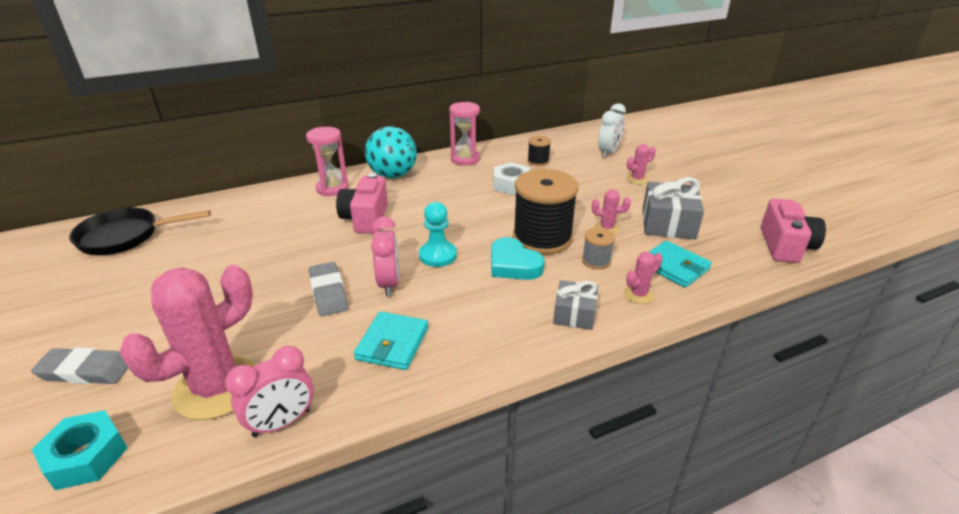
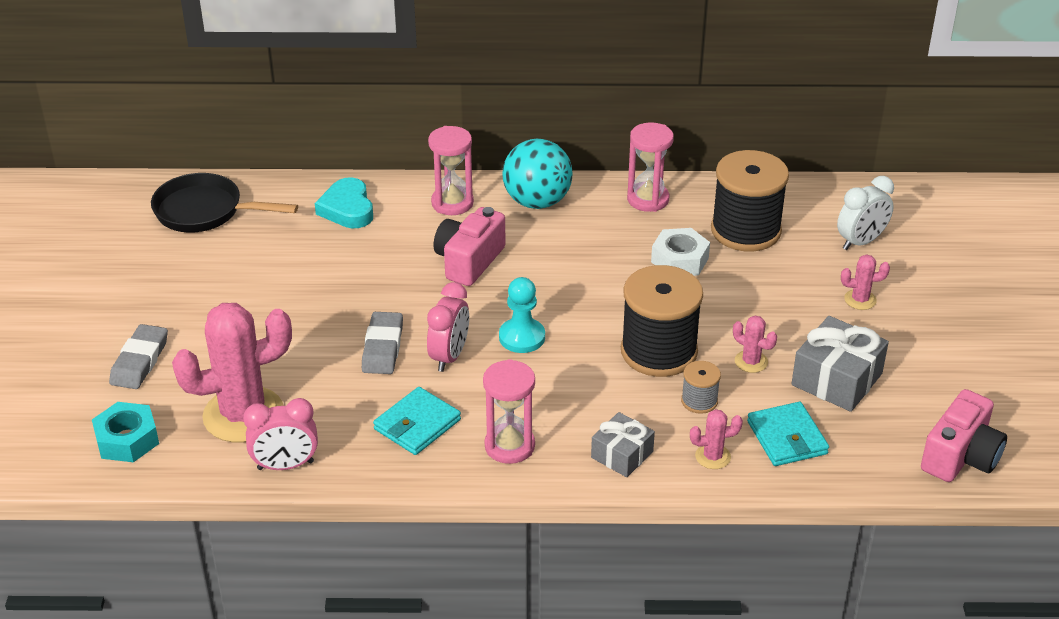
camera: 25 degrees right, 5 degrees up
(86, 371) = (140, 361): grey eraser -> grey eraser turned 75 degrees clockwise
(482, 336) = (509, 446): none -> pink hourglass
(513, 264) = (599, 375): turquoise heart -> turquoise heart (347, 209)
(538, 161) = (745, 230): black spool -> black spool, size x2.17

